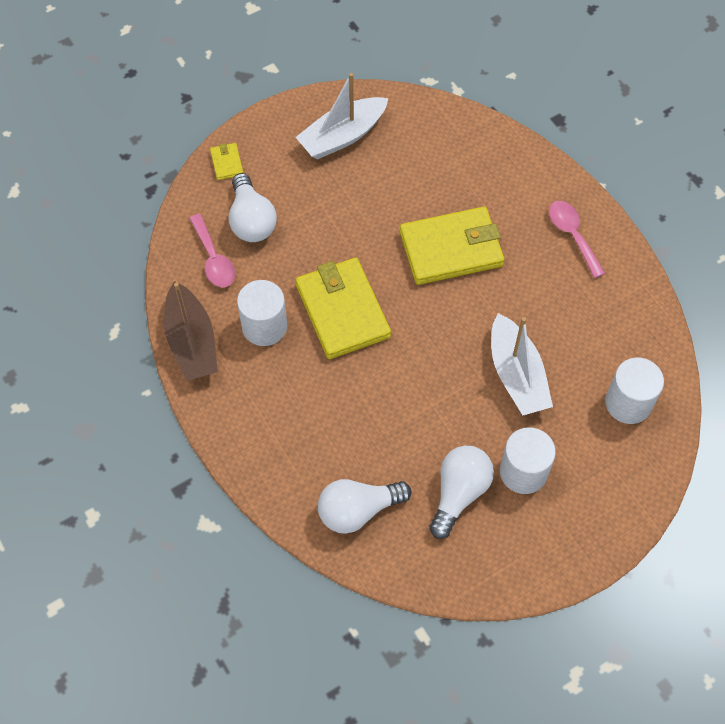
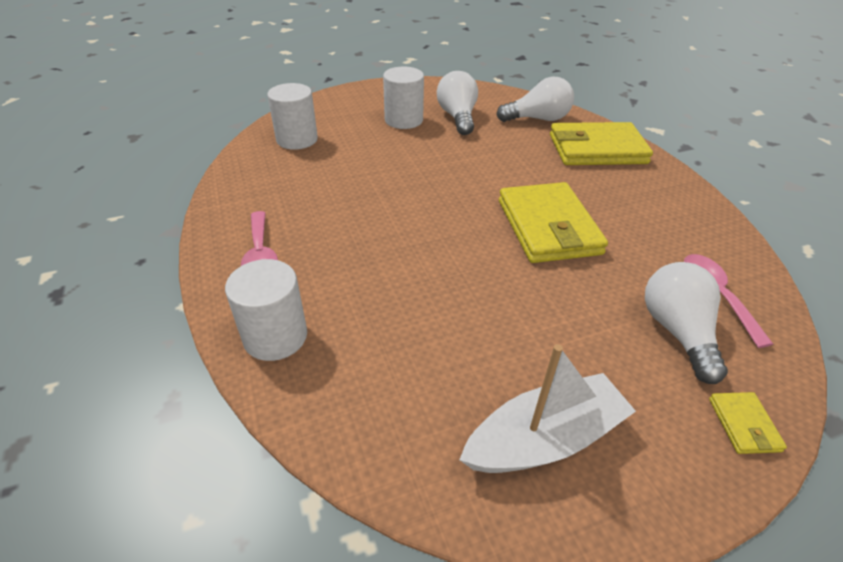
camera: 170 degrees left, 20 degrees down
(192, 342) = (713, 225): brown boat -> none
(264, 326) = (635, 226): white cylinder -> white cylinder (275, 336)
(451, 249) = (411, 262): yellow wallet -> yellow wallet (597, 149)
(459, 493) = (457, 117): white light bulb -> white light bulb turned 135 degrees clockwise
(517, 375) = (383, 164): white boat -> none

